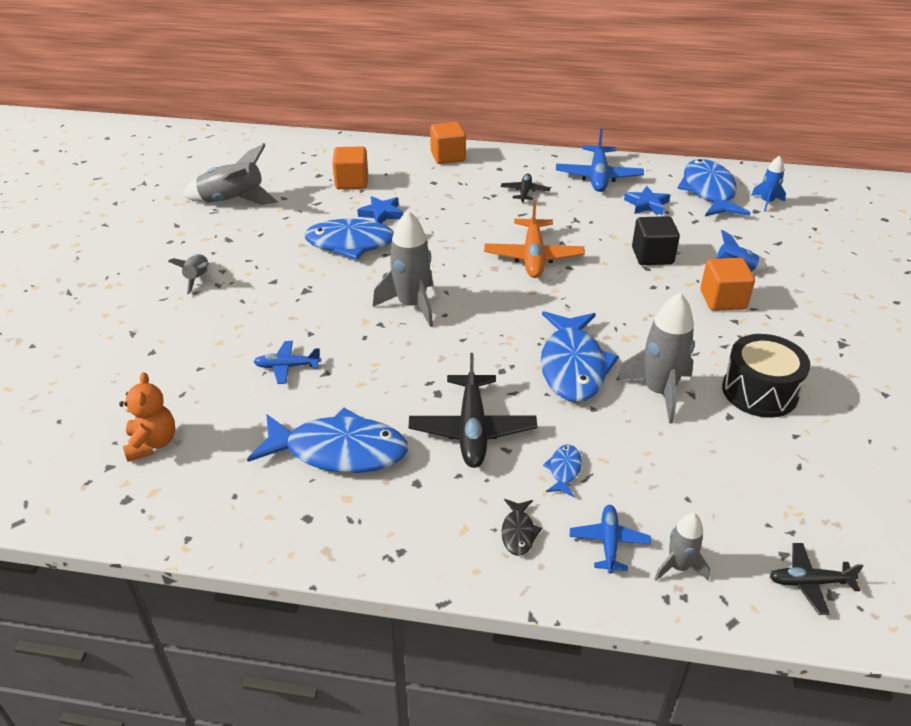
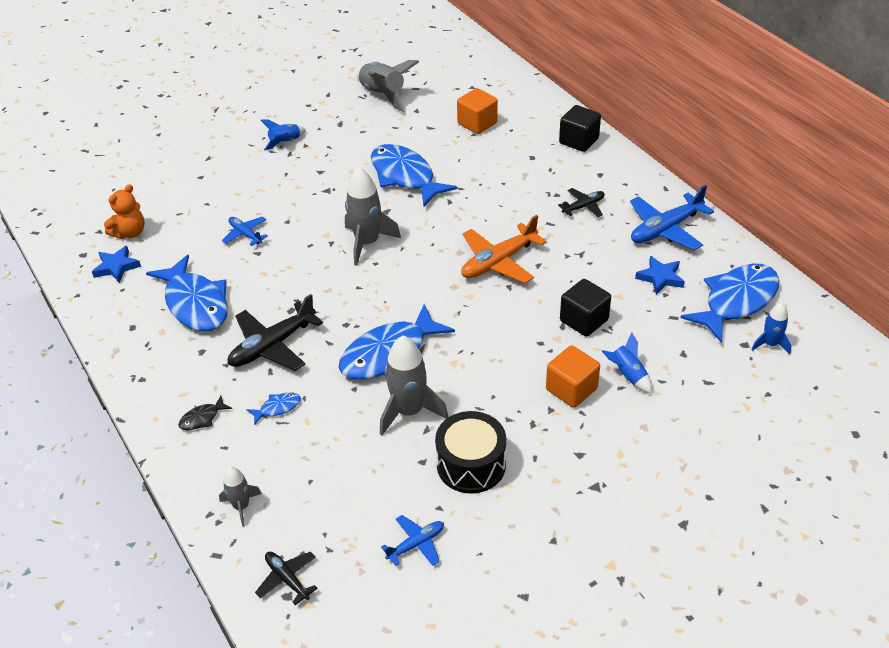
camera: 50 degrees right, 5 degrees up
(197, 279) = (285, 142): grey rocket -> blue rocket
(381, 214) = (456, 162): blue star -> blue star (116, 267)
(448, 157) = (579, 141): orange cube -> black cube
(609, 542) = (232, 463): blue plane -> blue plane (416, 544)

